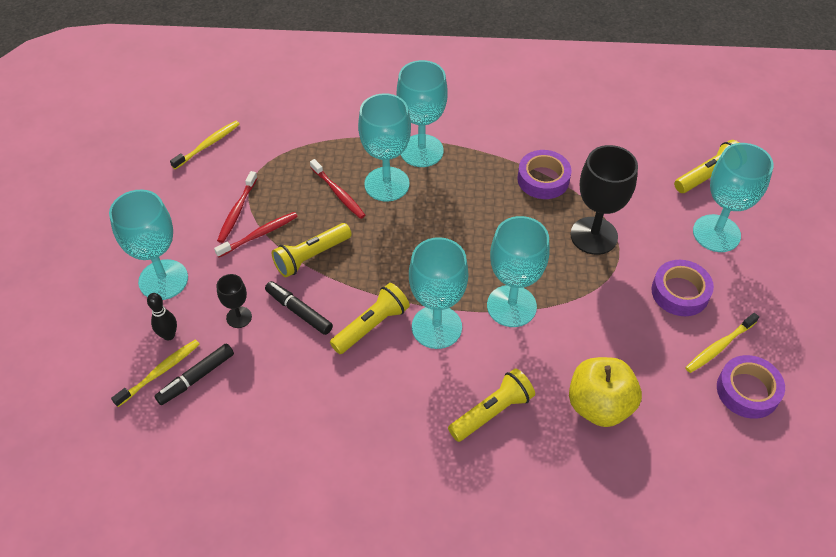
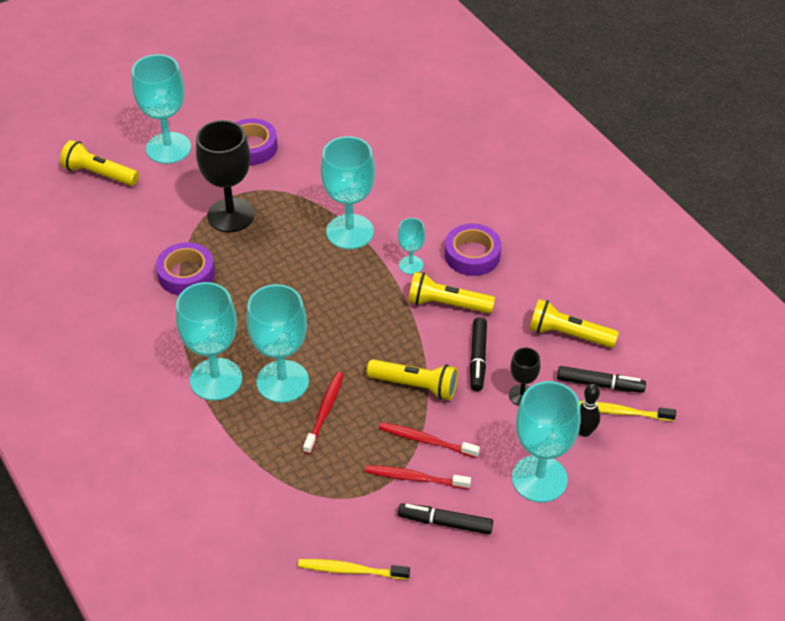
camera: 125 degrees left, 5 degrees down
(188, 207) = (445, 523): none -> black marker
(237, 211) = (414, 478): red toothbrush -> red toothbrush turned 150 degrees counterclockwise
(436, 327) = (411, 265): turquoise goblet -> turquoise goblet, size x0.50
(492, 412) = (455, 200): yellow flashlight -> yellow flashlight (568, 334)
(599, 405) = (396, 150): yellow apple -> none
(719, 346) = (287, 112): yellow toothbrush -> none
(747, 391) = (315, 88): purple tape -> purple tape (472, 255)

